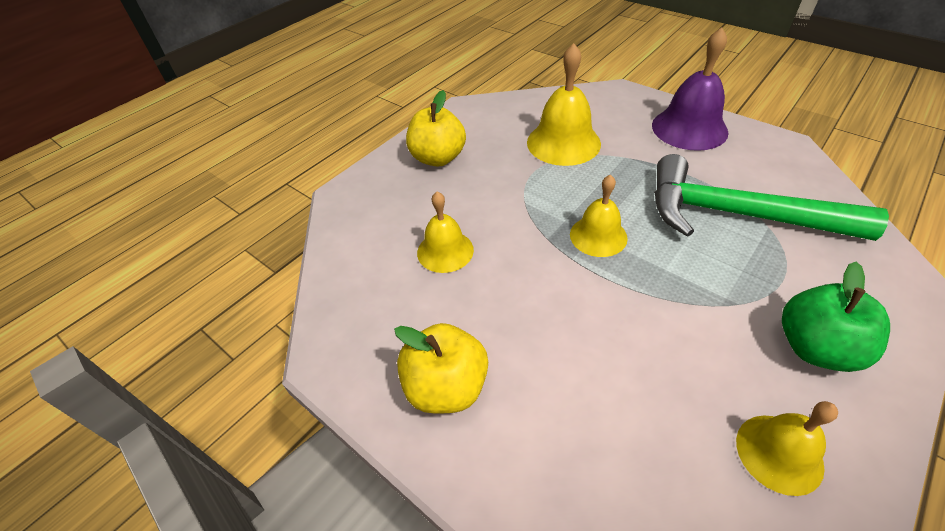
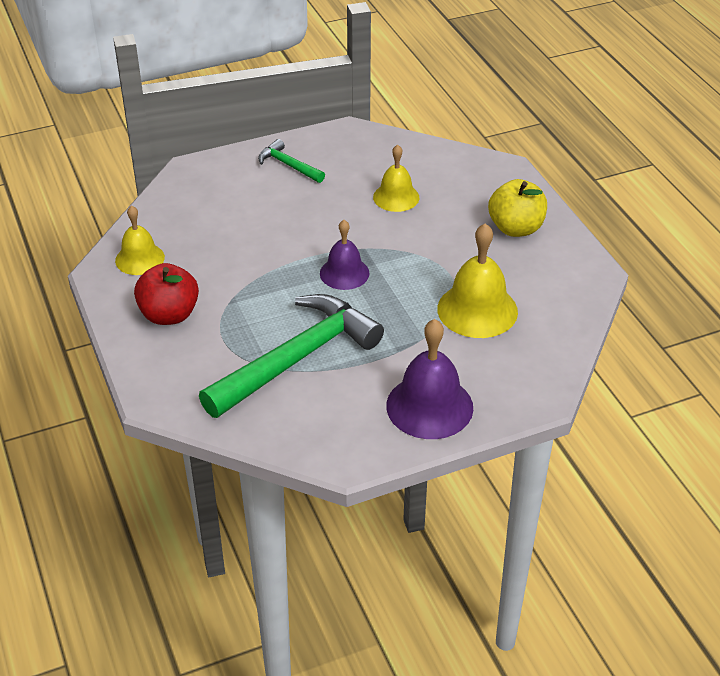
camera: 115 degrees right, 5 degrees down
(446, 387) = (288, 165): yellow apple -> green hammer
(598, 236) = (344, 273): yellow bell -> purple bell
(815, 348) = (169, 315): green apple -> red apple

